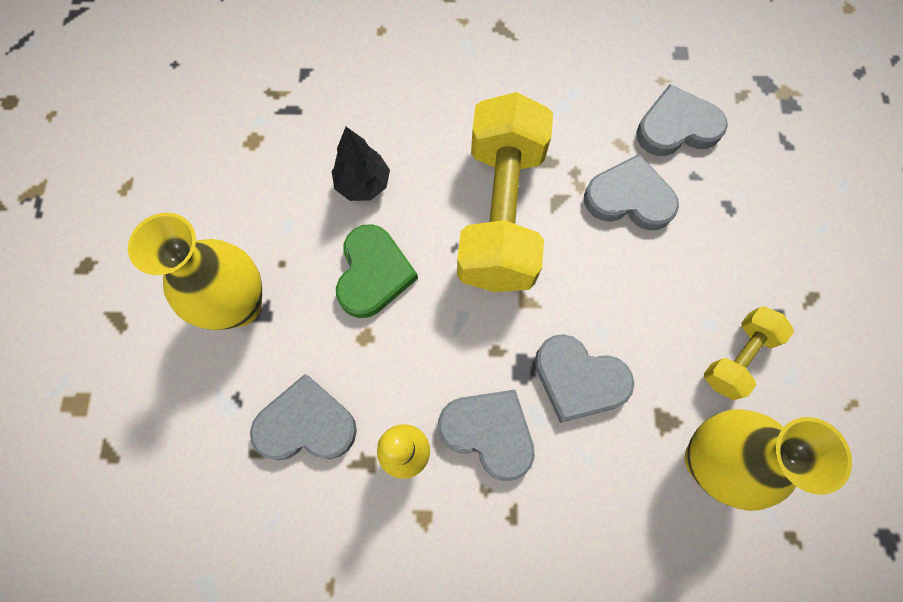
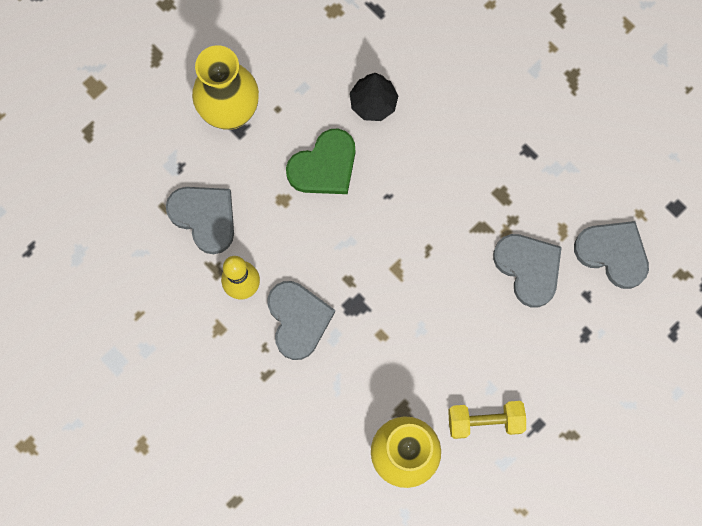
camera: 45 degrees right, 5 degrees up
(501, 213) = (438, 202): yellow dumbbell -> none
(579, 379) = (379, 342): grey heart -> none

